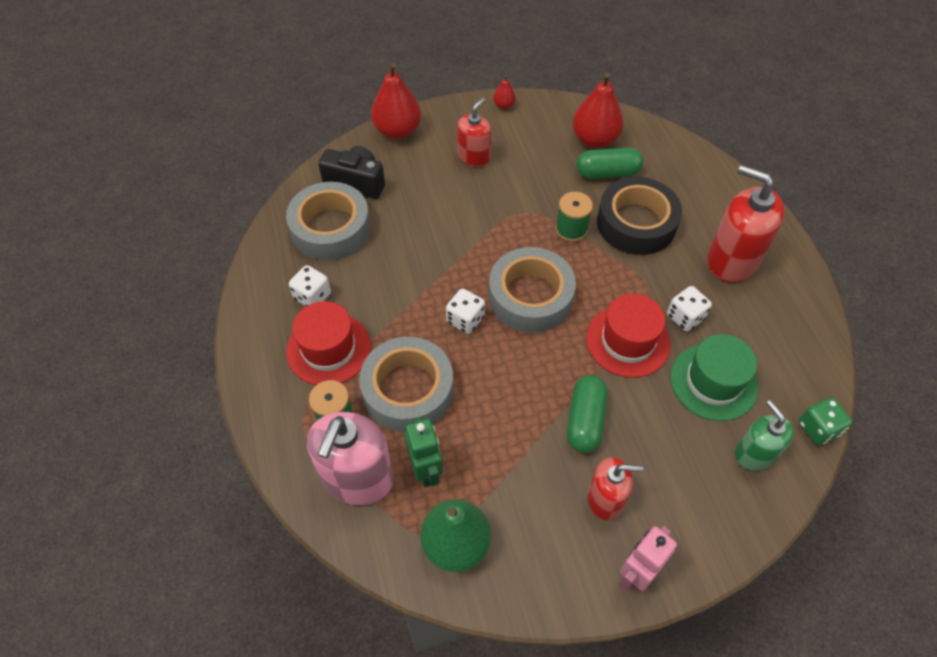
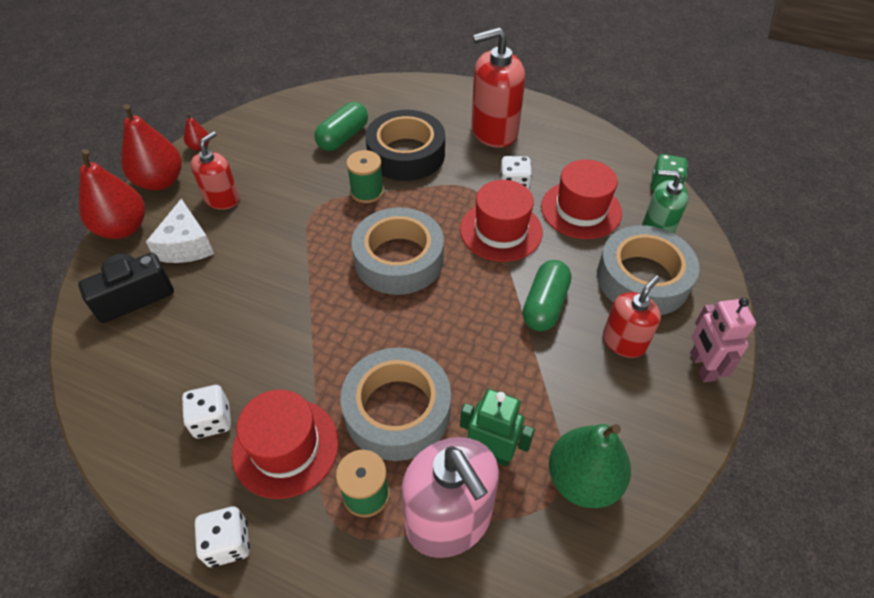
camera: 50 degrees left, 5 degrees down
(331, 228) = (157, 351): grey tape -> grey tape (642, 278)
(418, 172) = (186, 245): none -> white cheese
(465, 320) = (372, 317): white dice -> white dice (228, 543)
(474, 157) = (222, 199): red soap dispenser -> red soap dispenser turned 45 degrees clockwise
(585, 420) = (545, 305): green capsule -> green capsule turned 60 degrees clockwise
(594, 139) = (305, 122): red pear -> red pear (160, 181)
(713, 382) = (581, 209): green hat -> red hat

